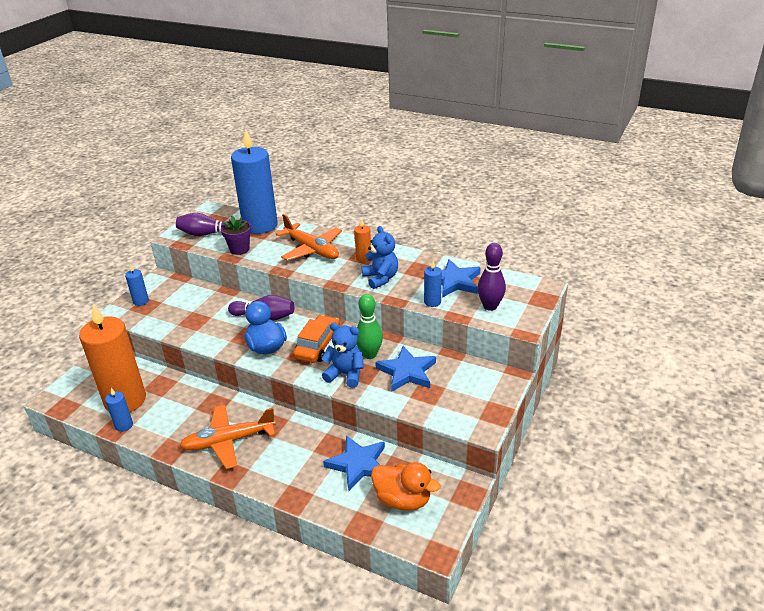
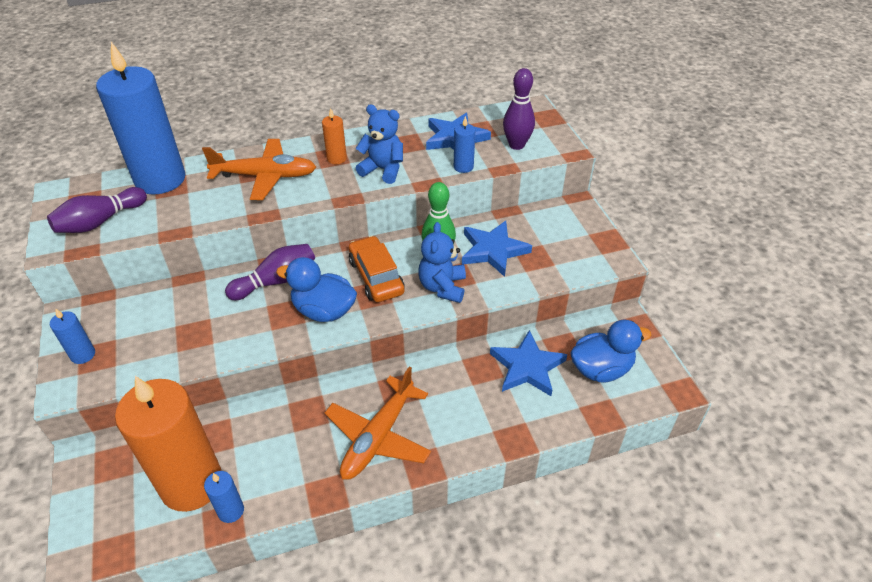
camera: 45 degrees left, 10 degrees up
(239, 249) = (174, 218): purple flower pot -> none
(345, 374) = (442, 287): blue teddy bear -> blue teddy bear turned 60 degrees counterclockwise
(403, 500) = (601, 369): orange duck -> blue duck

